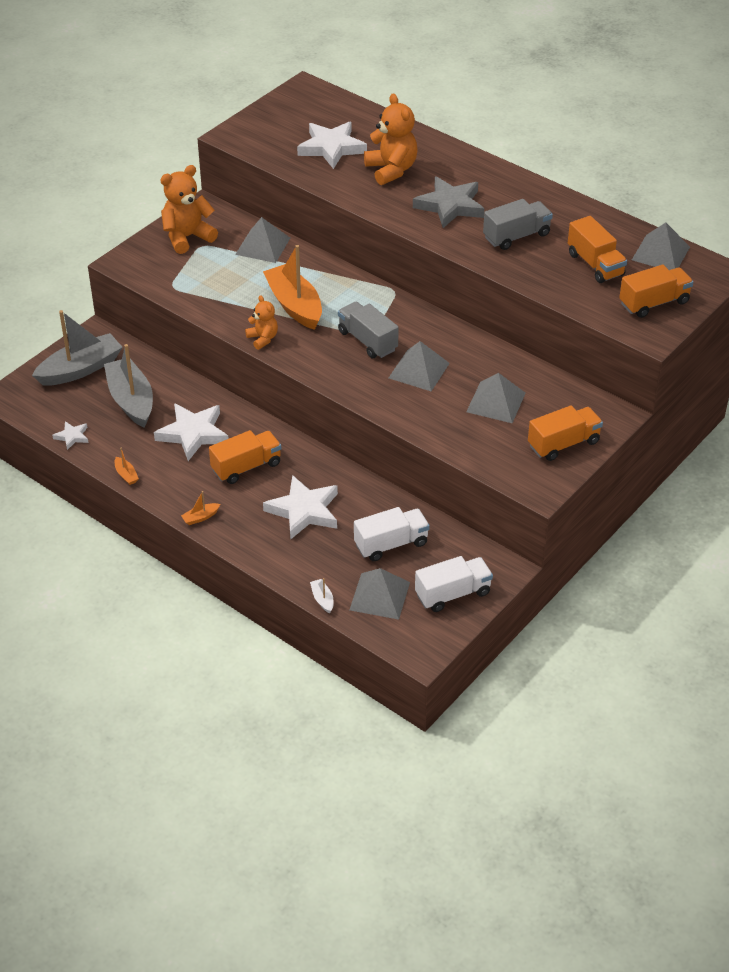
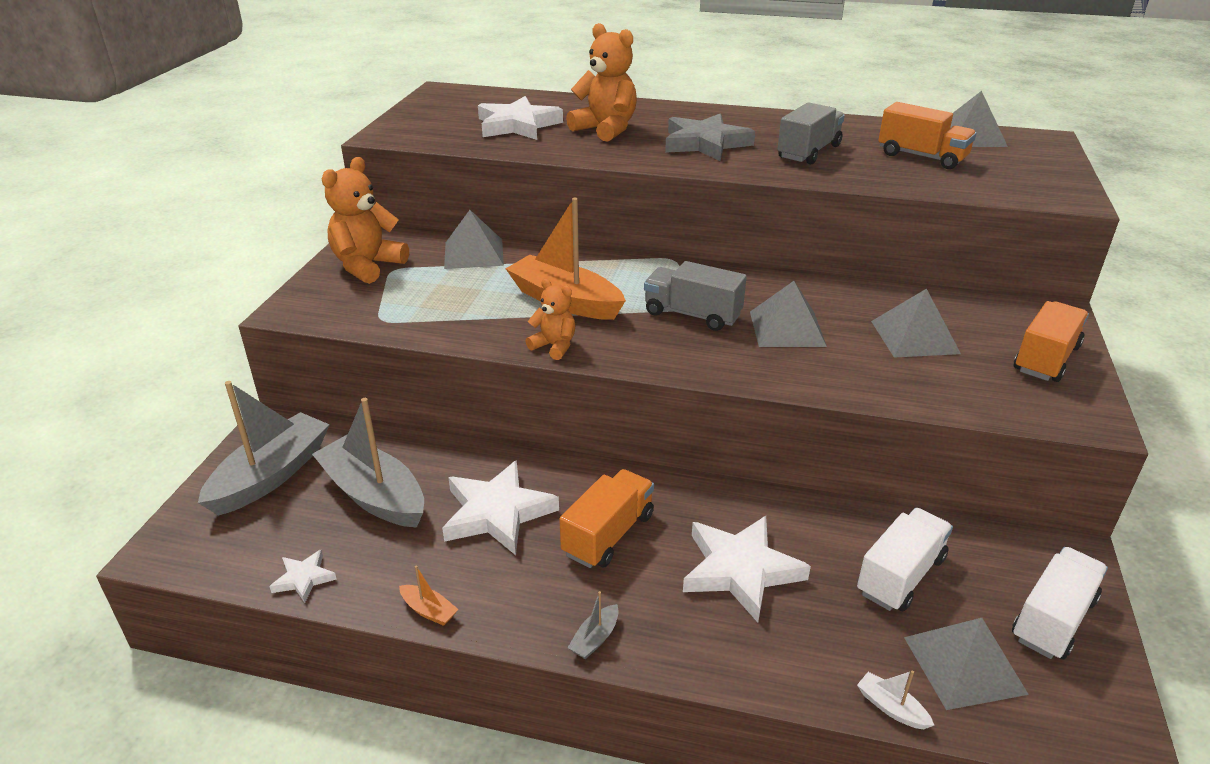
camera: 25 degrees left, 10 degrees down
(200, 517) = (595, 638): orange boat -> grey boat
(654, 303) = (1028, 173): orange truck -> none

